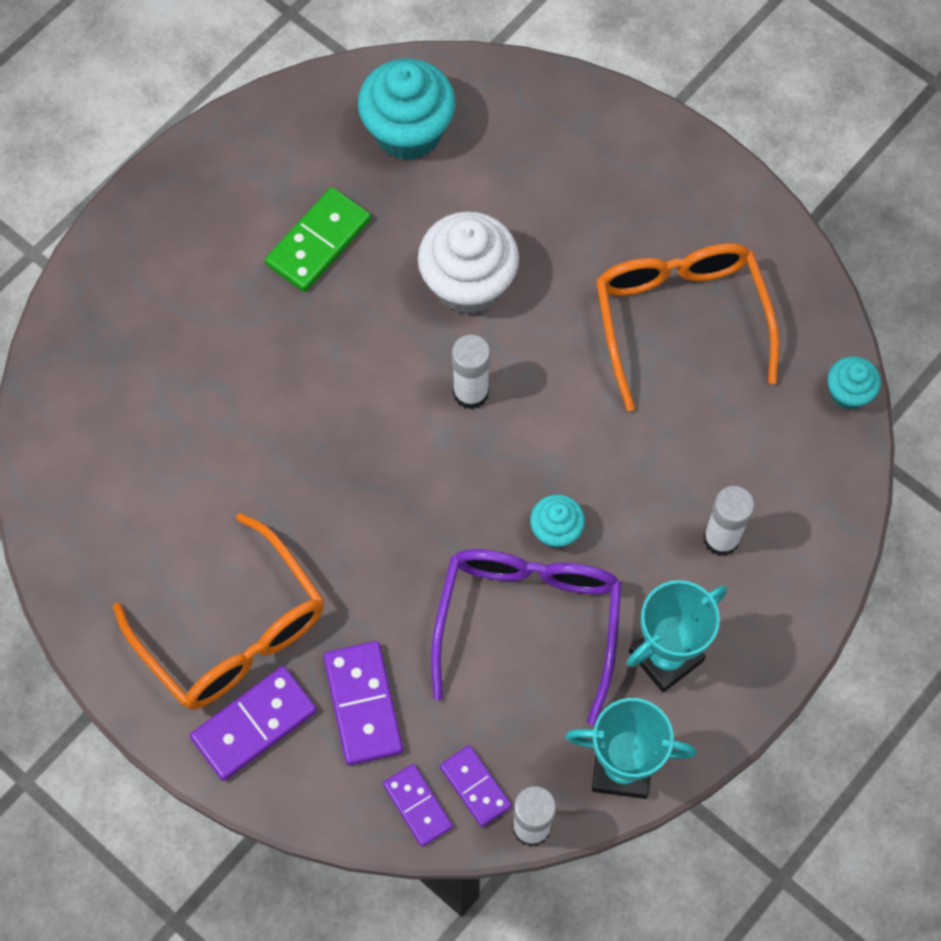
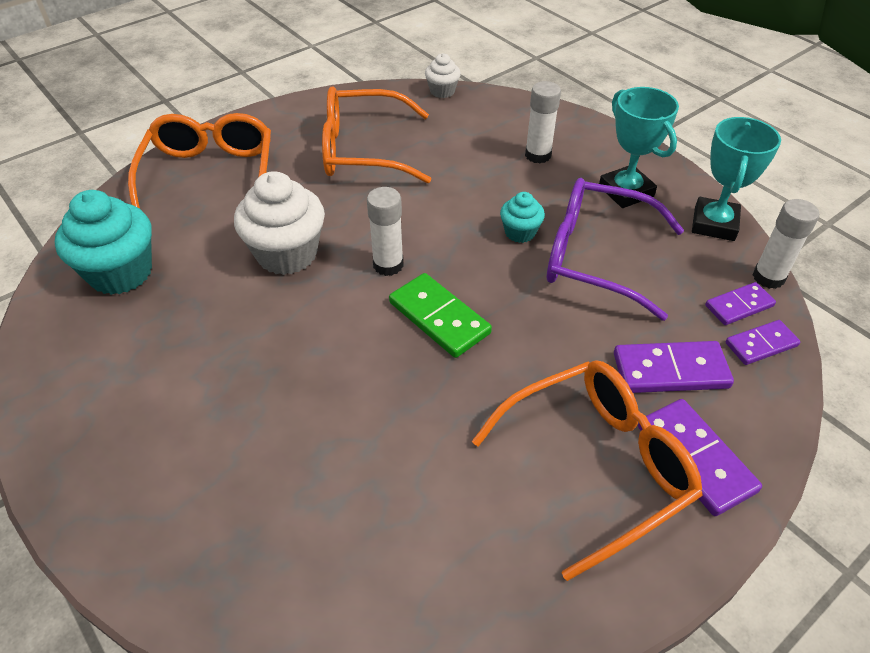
camera: 80 degrees left, 20 degrees down
(318, 242) = (198, 348): green domino -> green domino (439, 318)
(590, 159) = (210, 174): none -> orange glasses
(848, 393) = (442, 91): turquoise cupcake -> white cupcake

